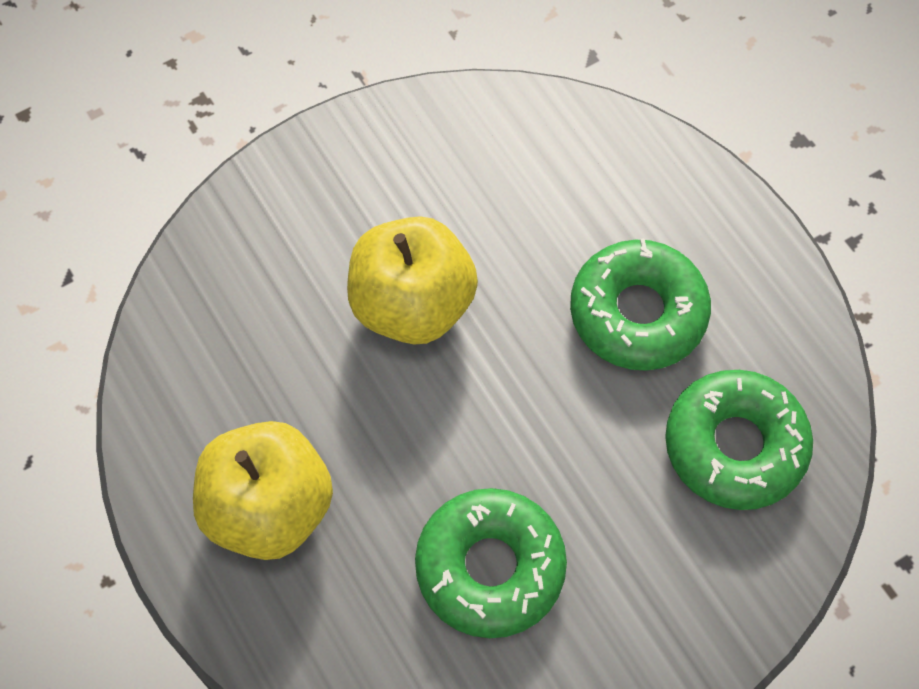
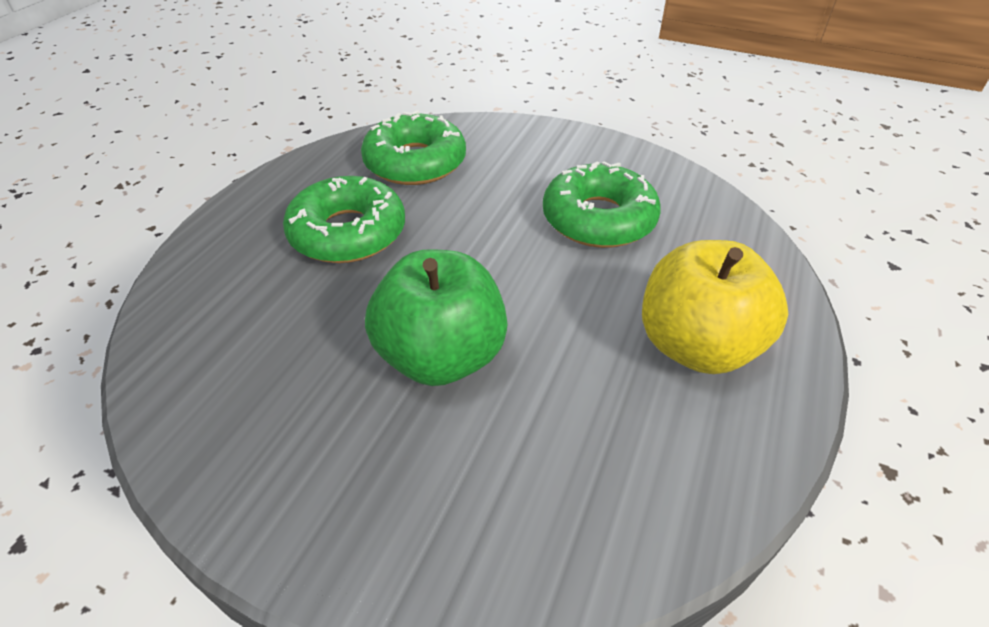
camera: 125 degrees left, 20 degrees down
(412, 304) = (441, 356): yellow apple -> green apple

